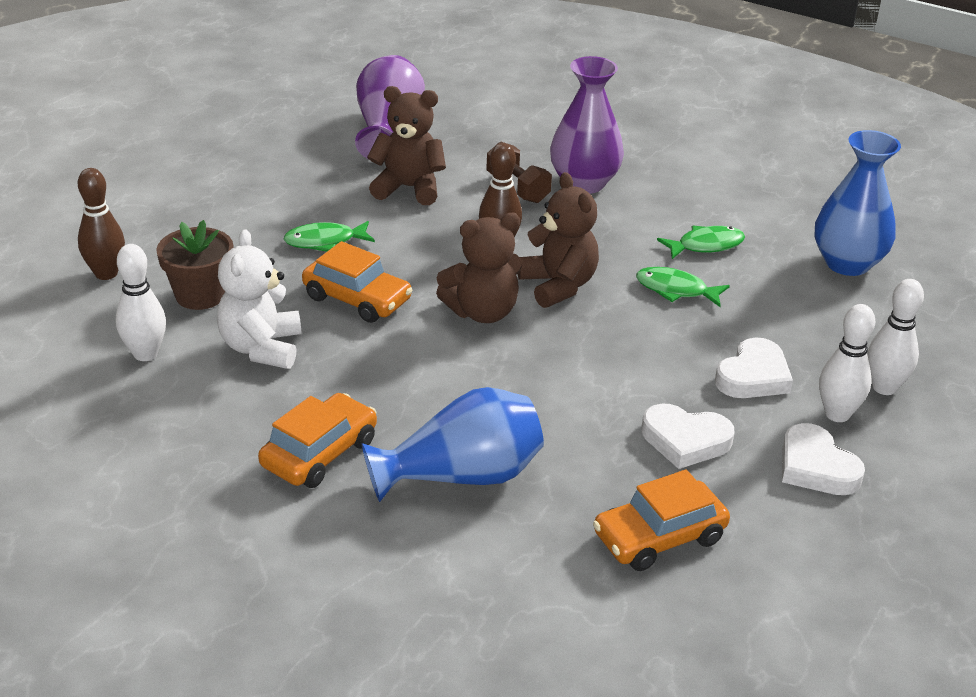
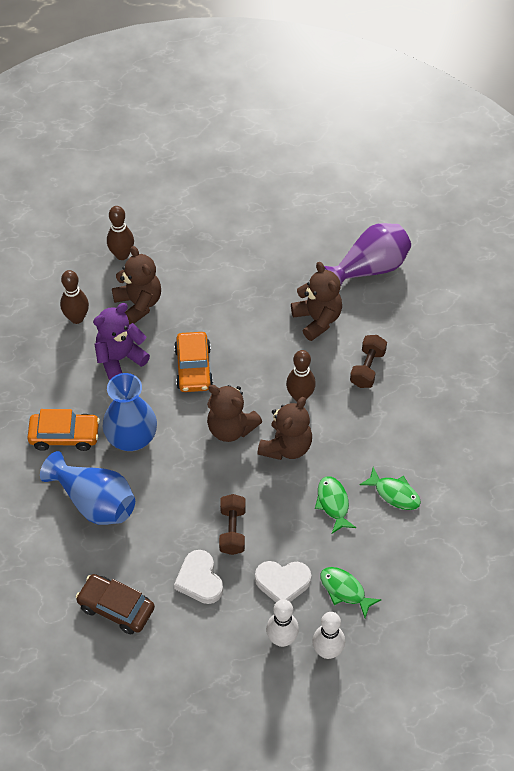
camera: 55 degrees right, 20 degrees up
(145, 354) = (77, 318): white bowling pin -> brown bowling pin
(200, 295) = (138, 304): brown flower pot -> brown teddy bear
(261, 348) = (120, 358): white teddy bear -> purple teddy bear
(325, 241) = (230, 319): green fish -> green fish (345, 590)
(584, 183) = (405, 396): purple vase -> none
(636, 379) = (232, 530): none -> brown dumbbell
(659, 537) = (116, 608): orange car -> brown car
(816, 467) = (226, 650): white heart -> none
(847, 263) = (444, 575): blue vase -> blue vase (131, 438)

